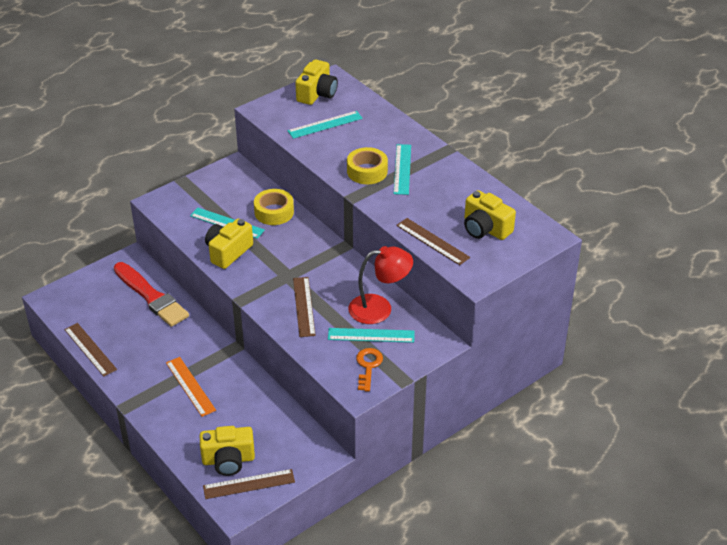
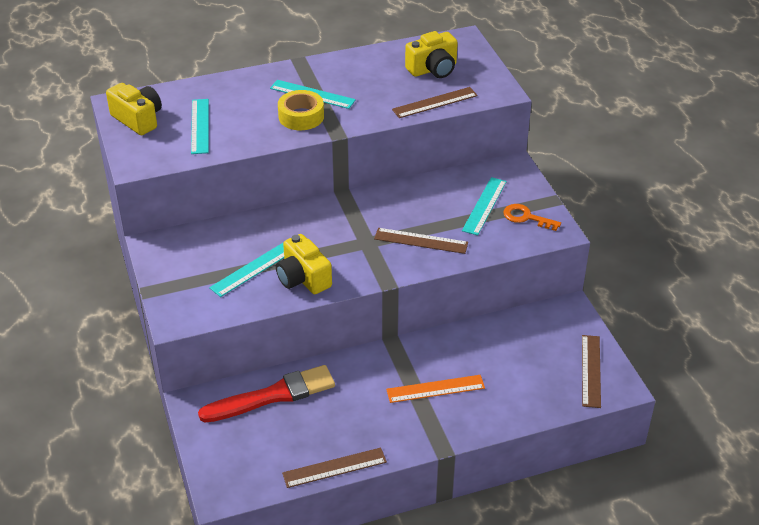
camera: 70 degrees left, 0 degrees up
(228, 460) = (553, 379): yellow camera -> none
(274, 212) = (256, 230): yellow tape -> none
(379, 308) = (449, 191): red lamp -> none

